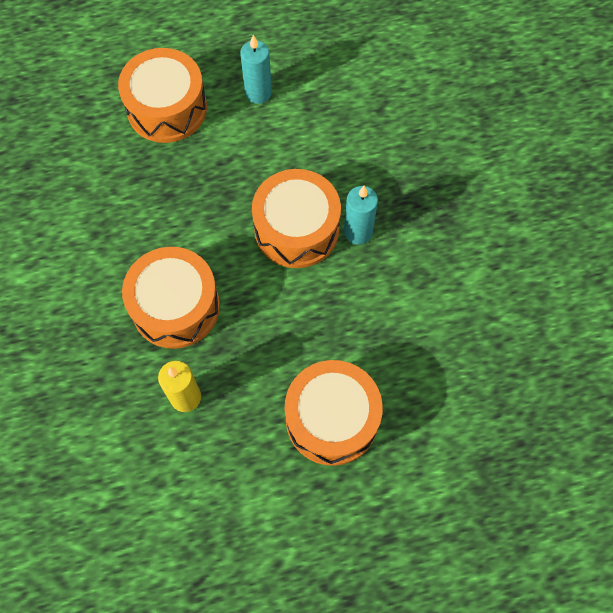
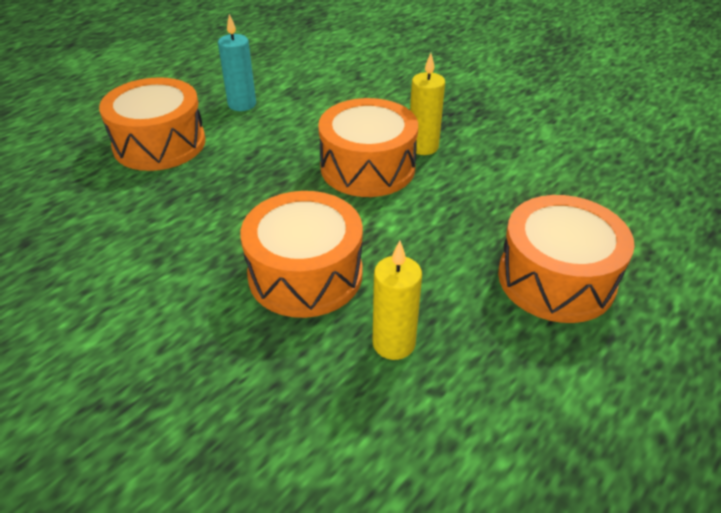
camera: 35 degrees left, 25 degrees down
(358, 232) = (423, 147): turquoise candle -> yellow candle

